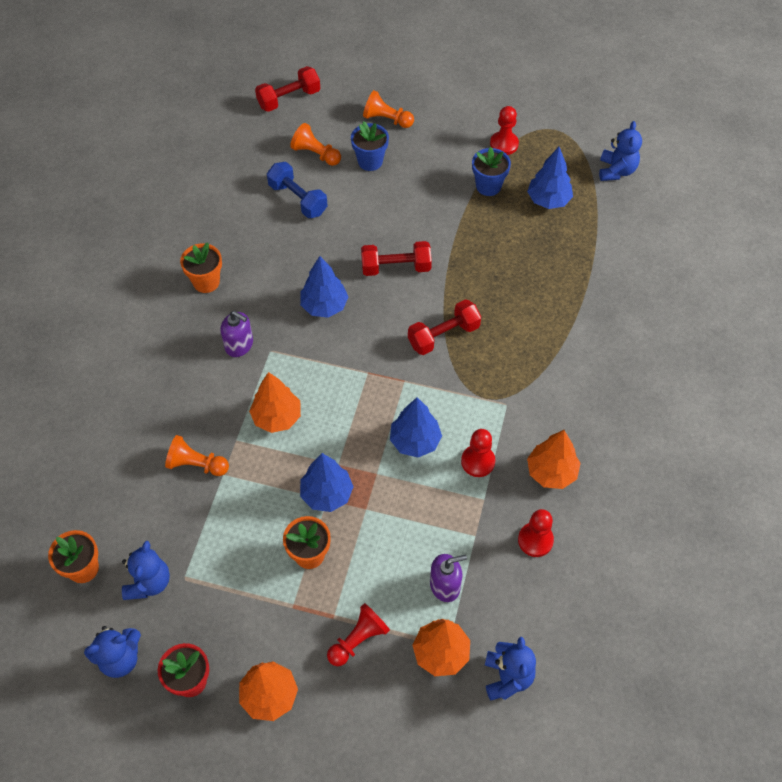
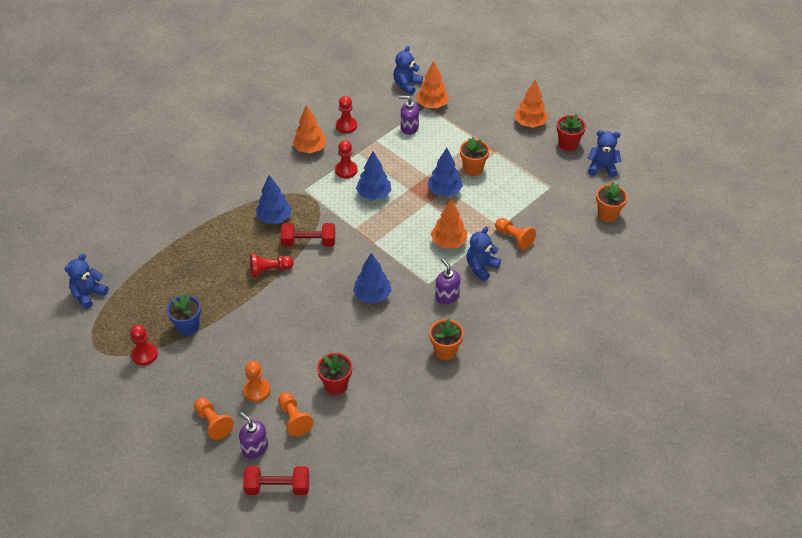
camera: 150 degrees left, 10 degrees down
(149, 582) = (571, 193): blue teddy bear -> blue teddy bear (481, 267)
(298, 199) = (336, 385): blue dumbbell -> red flower pot
(332, 117) = (255, 448): none -> purple soap dispenser
(358, 640) = (470, 125): red pawn -> red pawn (269, 270)
(370, 161) = (257, 390): blue flower pot -> orange pawn
(396, 267) = (304, 299): red dumbbell -> none
(548, 200) = (157, 296): blue tree -> blue tree (274, 218)

